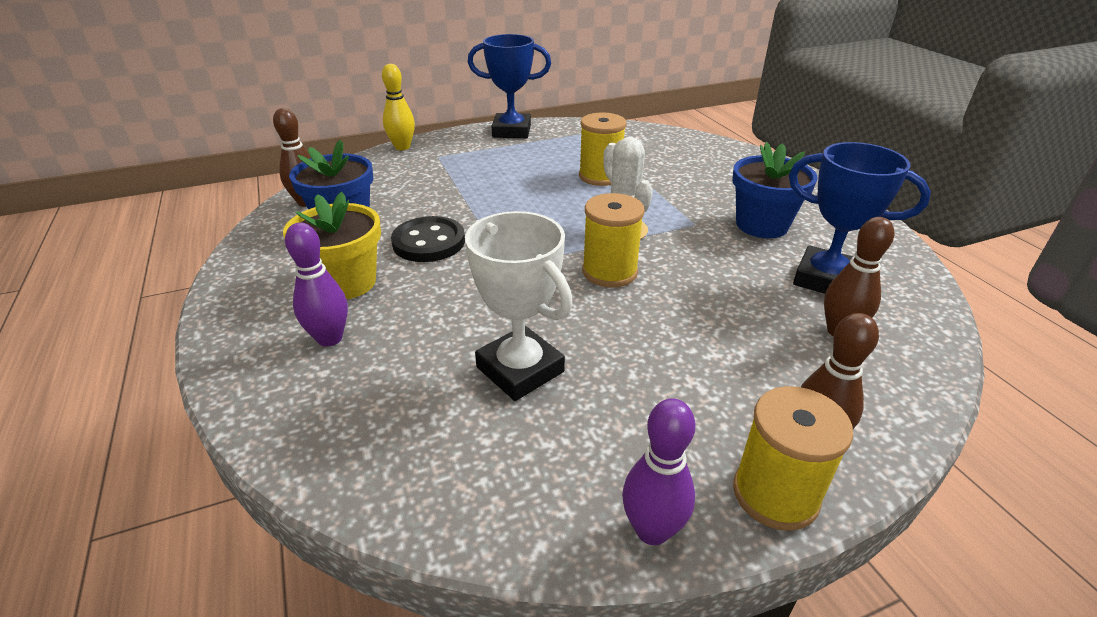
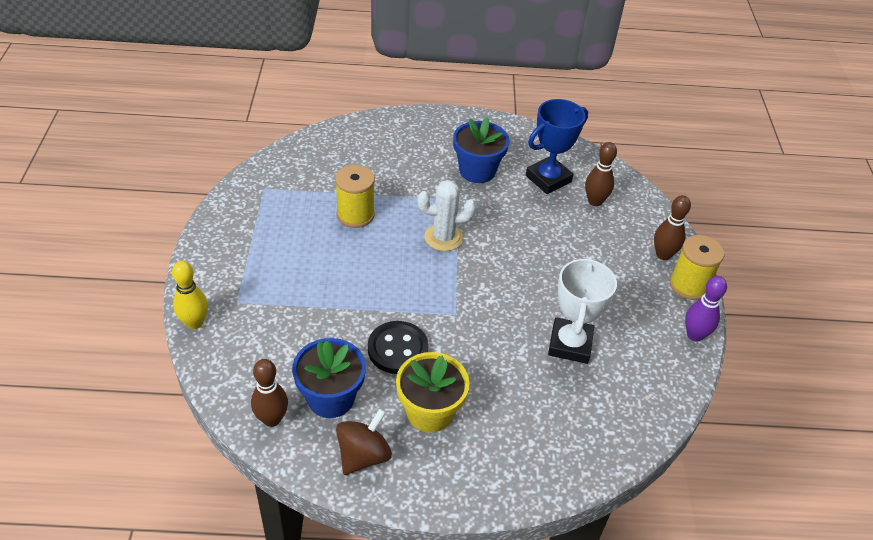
camera: 70 degrees left, 10 degrees up
(273, 257) = (363, 455): none -> brown spinning top
(330, 338) = (496, 433): purple bowling pin -> none
(511, 131) = (220, 234): blue trophy -> none
(520, 369) = (570, 344): white trophy -> white trophy turned 60 degrees counterclockwise
(609, 272) = (492, 266): yellow spool -> none

